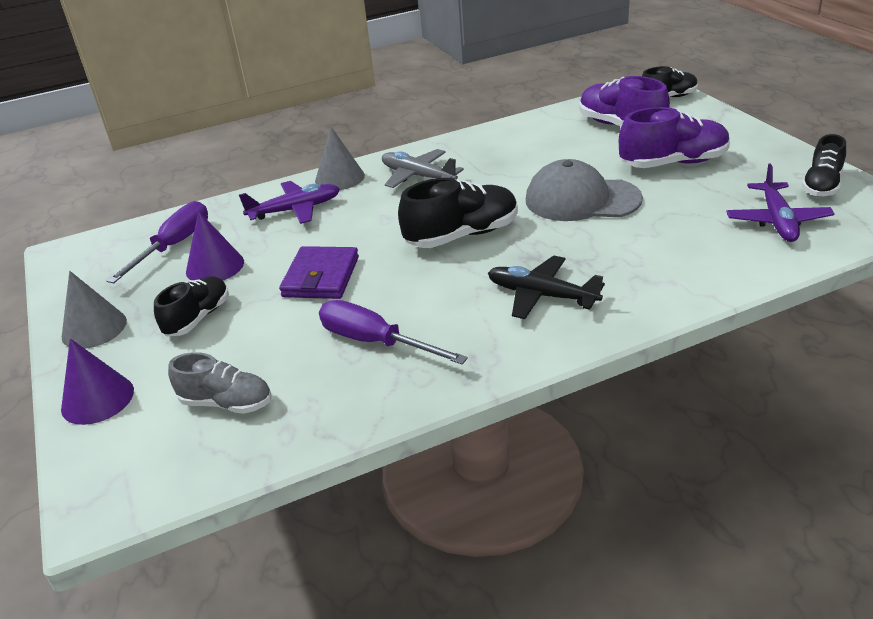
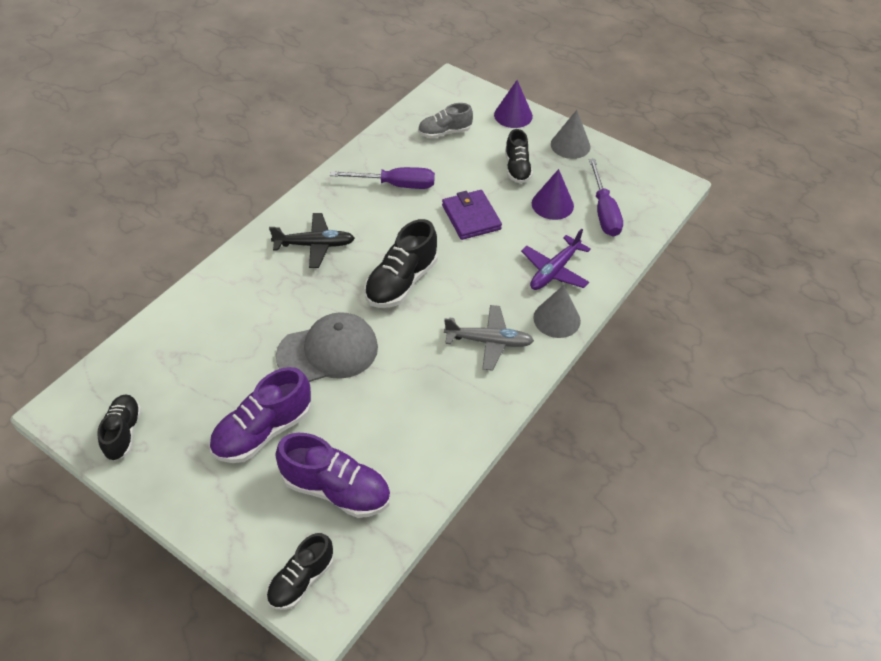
camera: 145 degrees right, 15 degrees up
(777, 220) = (162, 370): purple plane -> none

